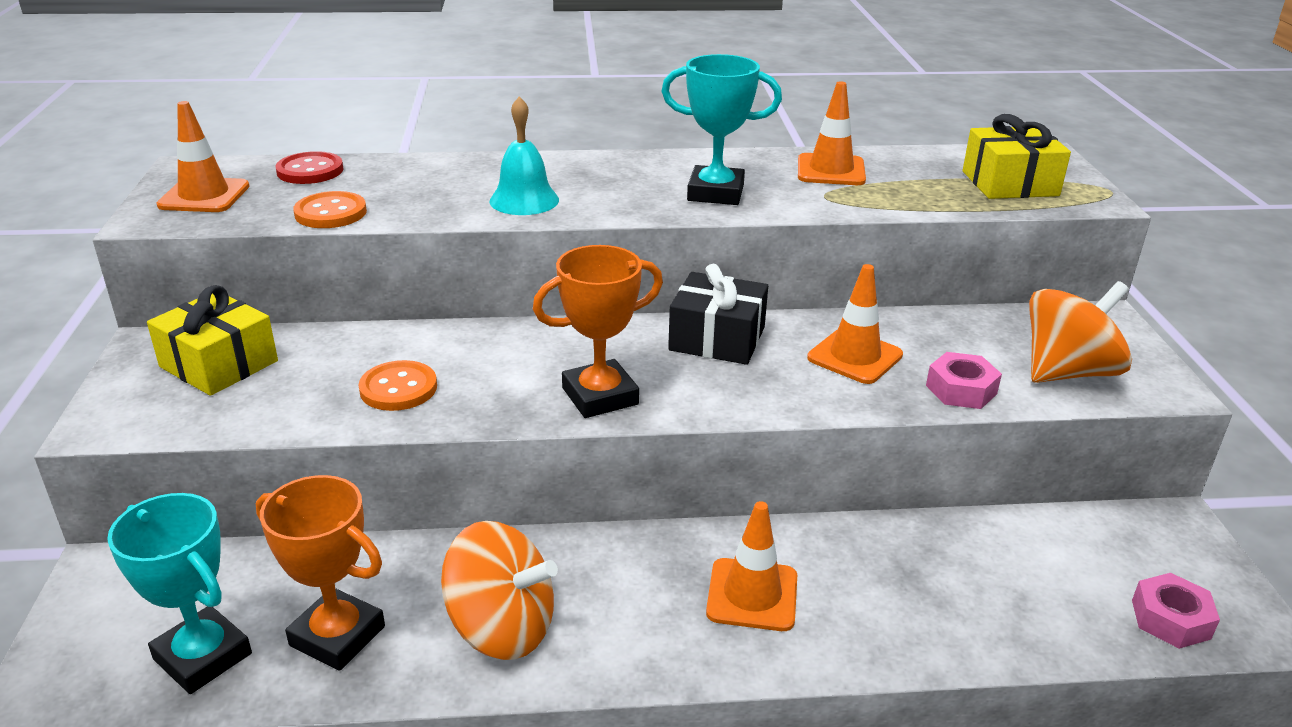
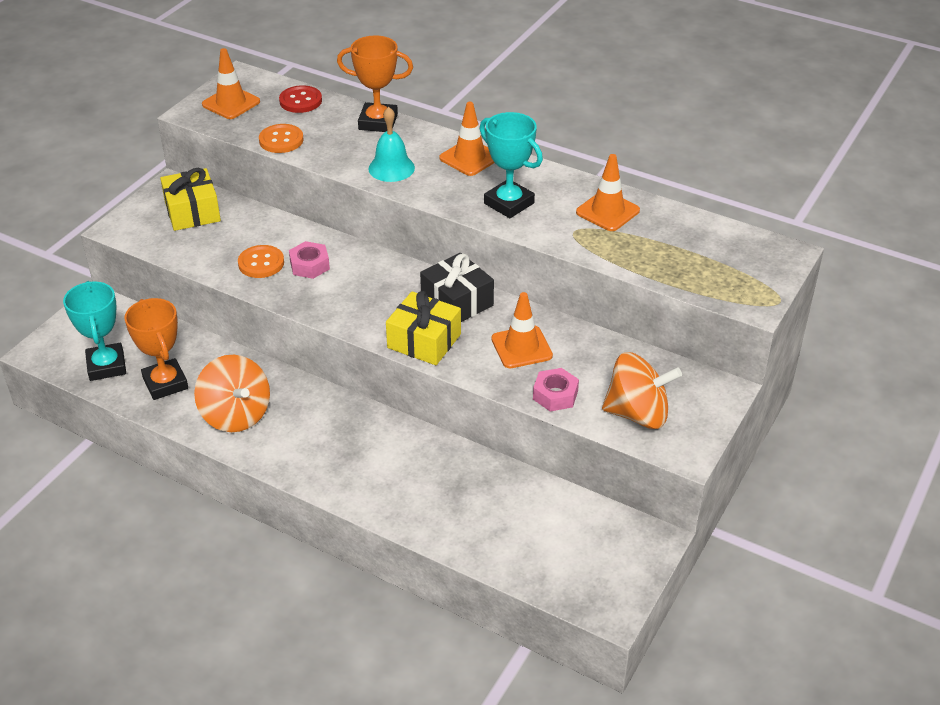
camera: 35 degrees right, 10 degrees up
(600, 396) = (353, 311): orange trophy -> orange trophy (378, 122)
(752, 595) = (366, 457): orange traffic cone -> orange traffic cone (469, 158)
(1010, 183) = (715, 268): yellow gift -> yellow gift (424, 341)
(1170, 619) = (569, 580): pink nut -> pink nut (309, 265)

